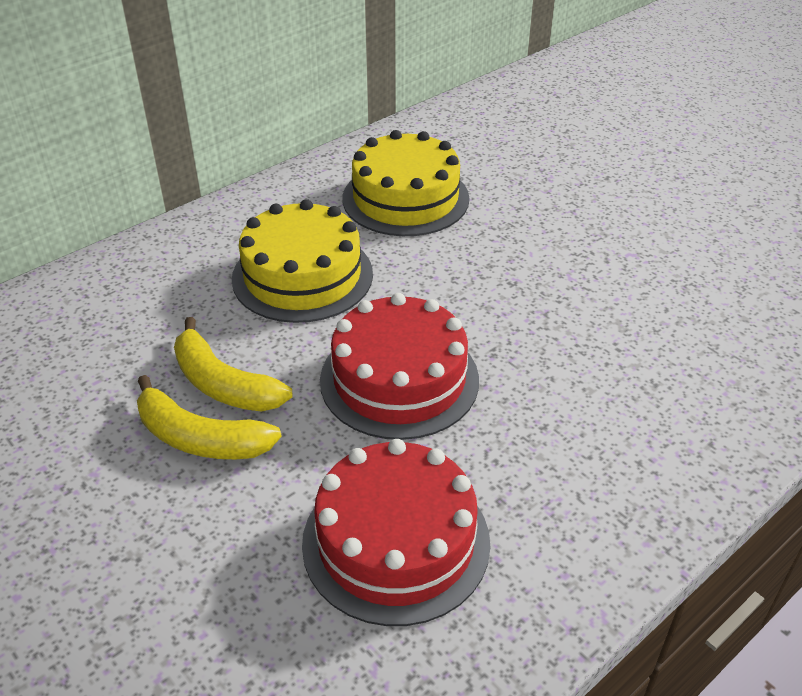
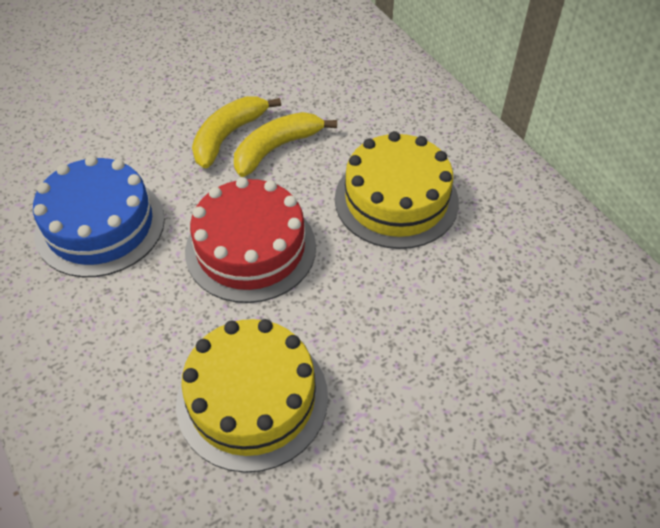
camera: 100 degrees right, 10 degrees up
(396, 541) = (100, 225): red cake -> blue cake
(405, 198) = (516, 291): yellow cake -> yellow cake (252, 398)

